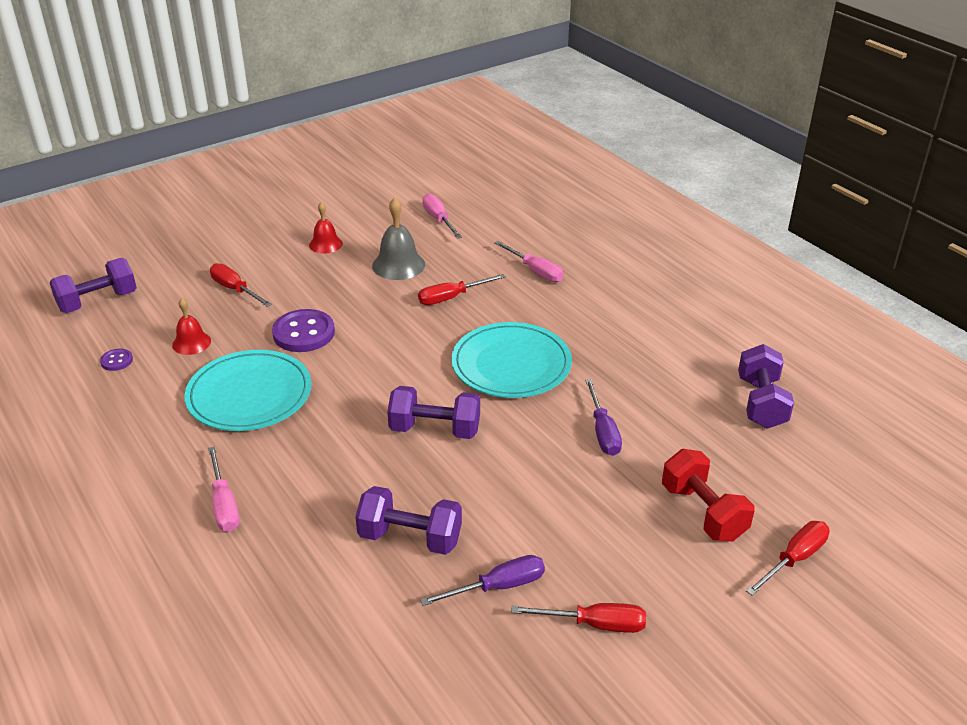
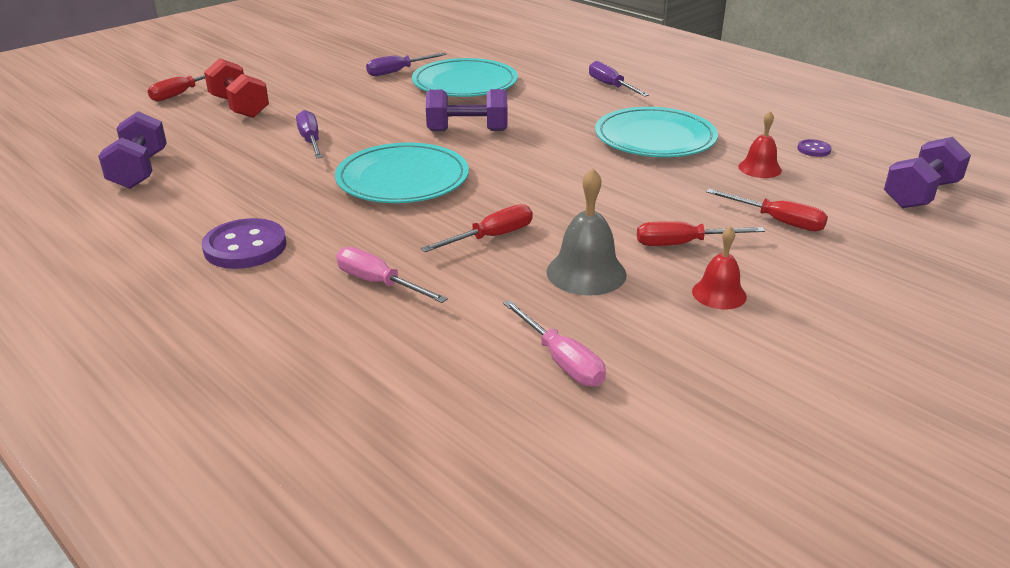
camera: 170 degrees right, 5 degrees down
(224, 504) = (611, 86): pink screwdriver -> purple screwdriver
(304, 333) = (648, 186): purple button -> purple button (245, 247)
(410, 538) = (465, 83): purple dumbbell -> turquoise plate
(594, 624) = (334, 65): red screwdriver -> red screwdriver (683, 244)

